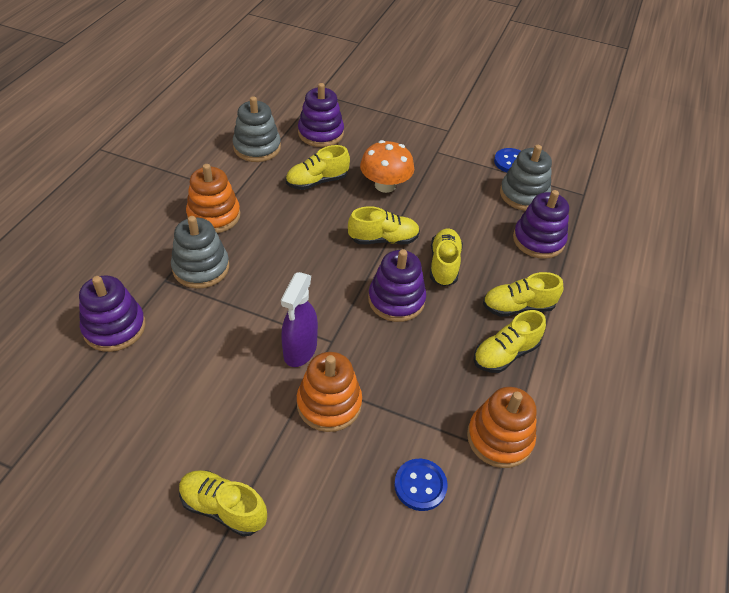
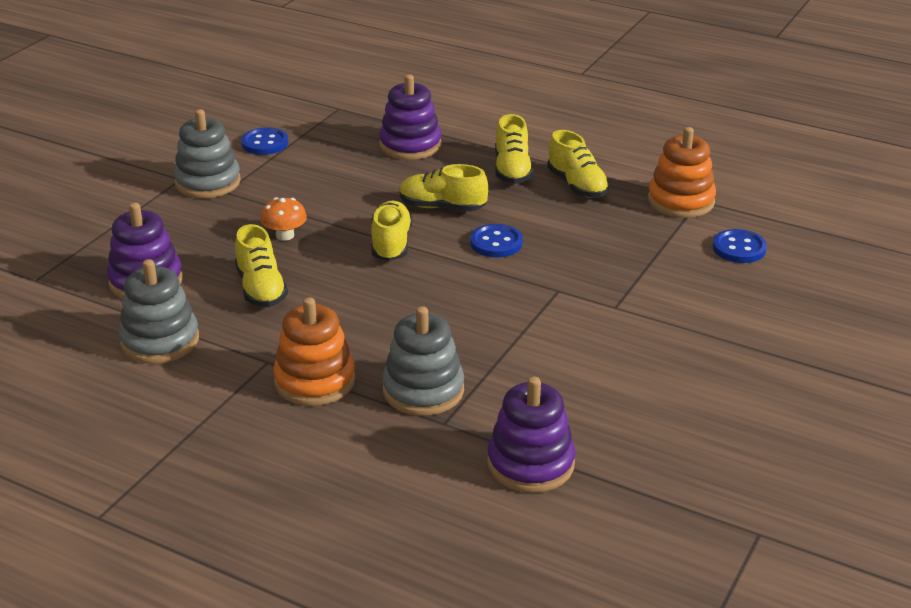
camera: 80 degrees left, 15 degrees down
(223, 508) = (784, 366): yellow shoe -> none
(300, 350) = (572, 312): purple spray bottle -> none
(329, 404) = (647, 296): orange stacking toy -> none
(385, 185) = (285, 235): orange mushroom -> orange mushroom, size x0.61
(396, 300) = (496, 243): purple stacking toy -> blue button
(523, 194) = (329, 143): grey stacking toy -> grey stacking toy (208, 182)

